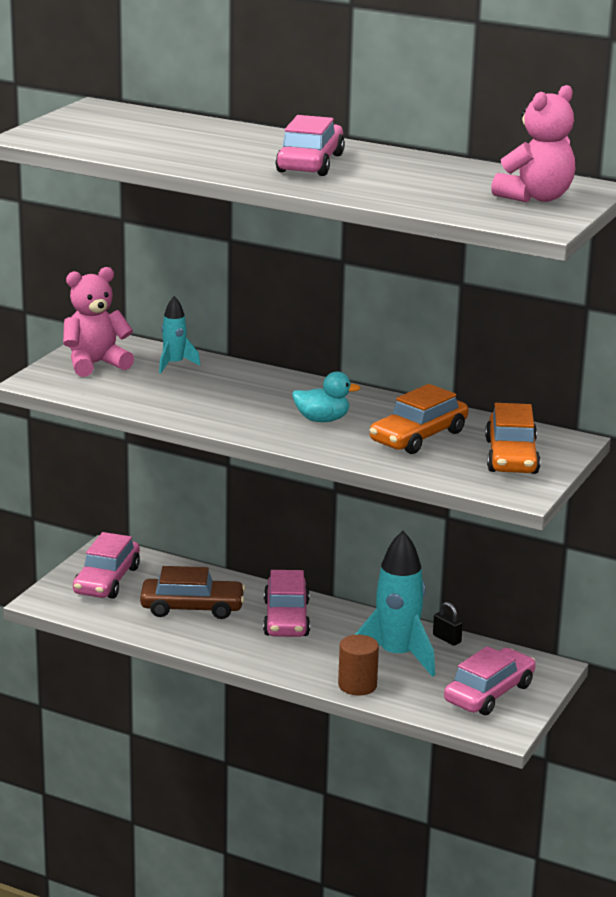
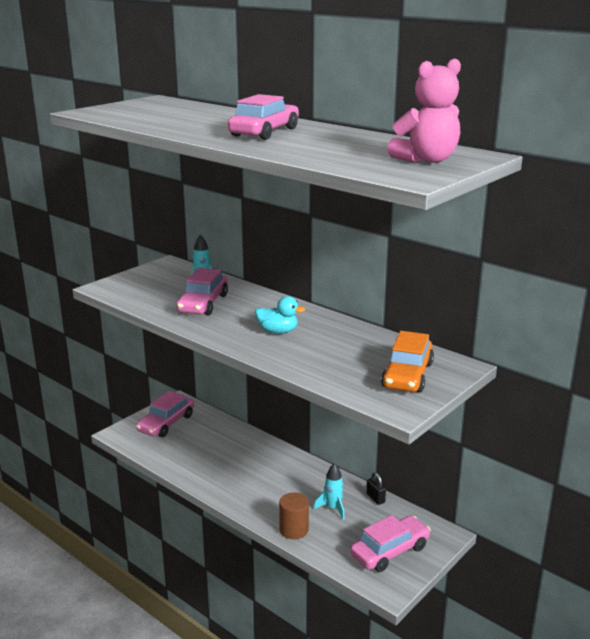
camera: 15 degrees right, 0 degrees up
(95, 364) = (151, 279): pink teddy bear -> none
(192, 608) = (210, 450): brown car -> none
(286, 618) = (269, 467): pink car -> pink car (203, 304)
(396, 656) = (333, 508): turquoise rocket -> turquoise rocket, size x0.52
(418, 437) = (342, 351): orange car -> none

